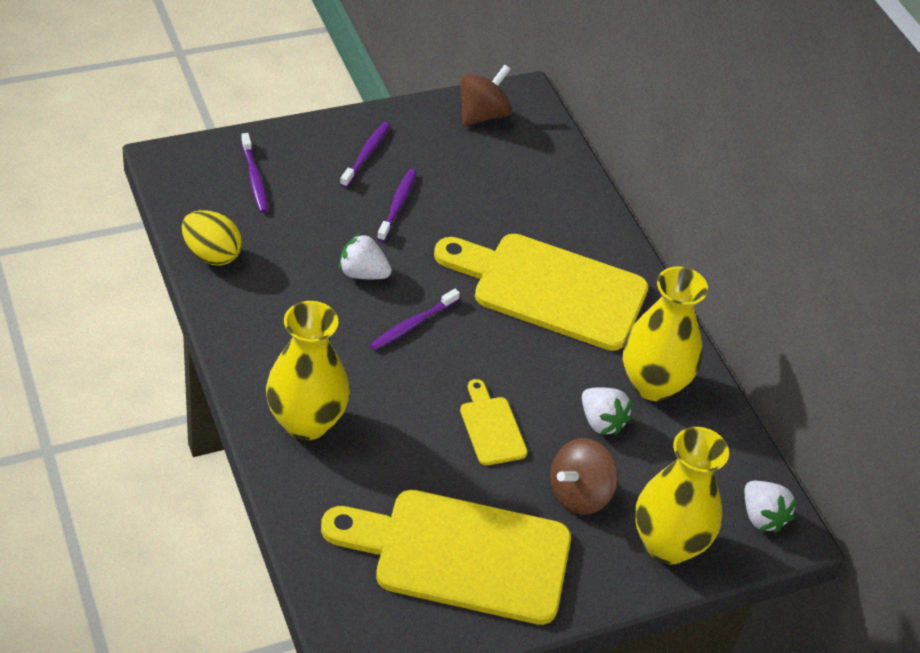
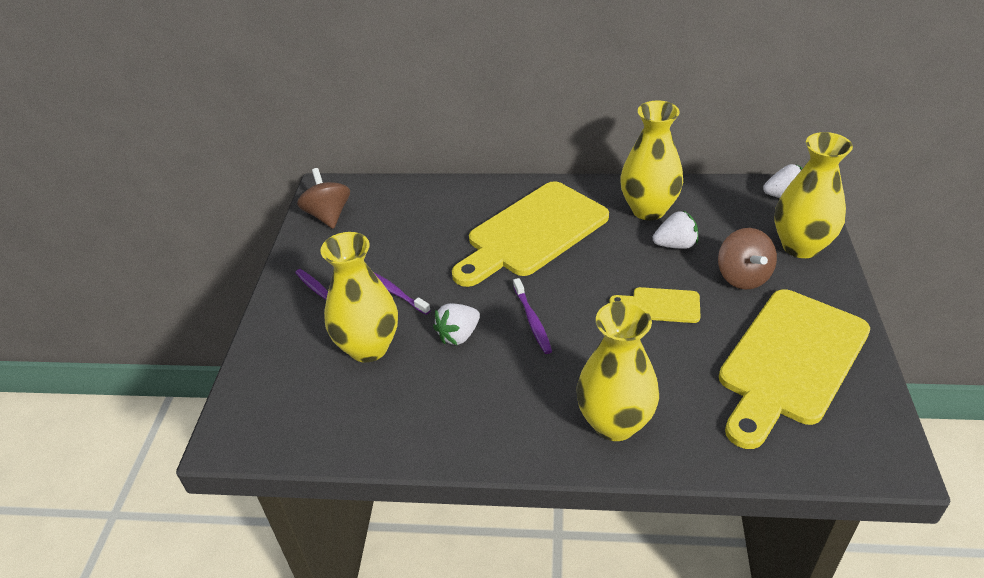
camera: 55 degrees left, 5 degrees down
(212, 254) = (375, 437): yellow egg -> none
(254, 179) = (299, 378): purple toothbrush -> none
(314, 213) = (368, 347): none -> yellow vase

